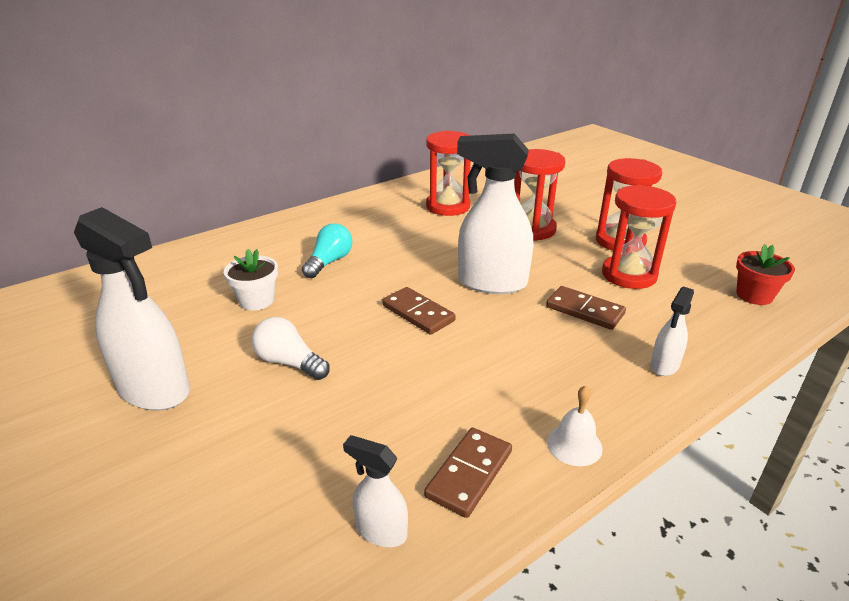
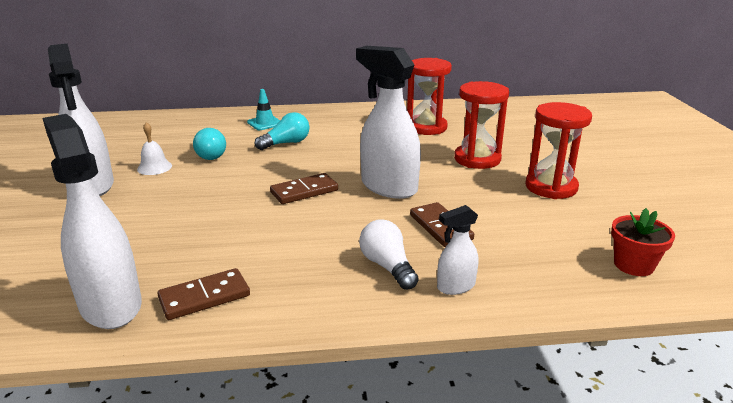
camera: 30 degrees right, 5 degrees down
(256, 300) = (209, 154): white flower pot -> turquoise light bulb
(274, 243) = (265, 123): none -> turquoise traffic cone
(289, 362) = (182, 195): white light bulb -> white light bulb (387, 266)
(380, 531) = (110, 305): white spray bottle -> white spray bottle, size x2.04
(418, 313) = (304, 191): brown domino -> brown domino turned 75 degrees clockwise
(574, 445) = (301, 309): white bell -> white bell (154, 167)
(629, 275) = (521, 214): red hourglass -> none

